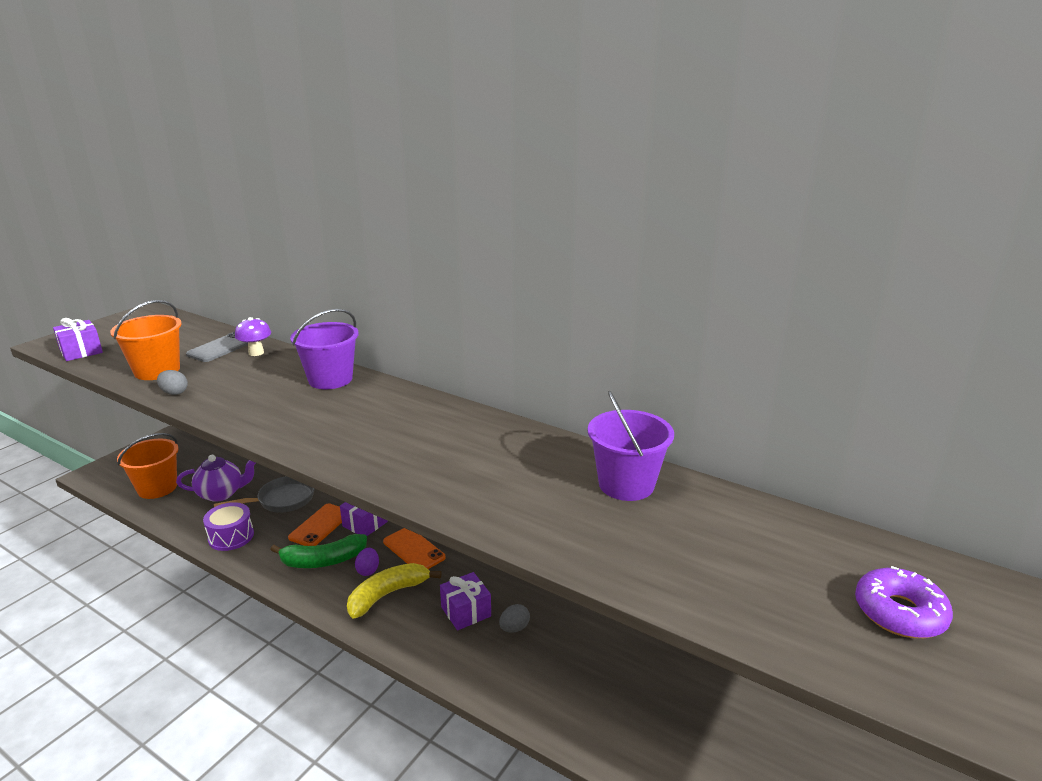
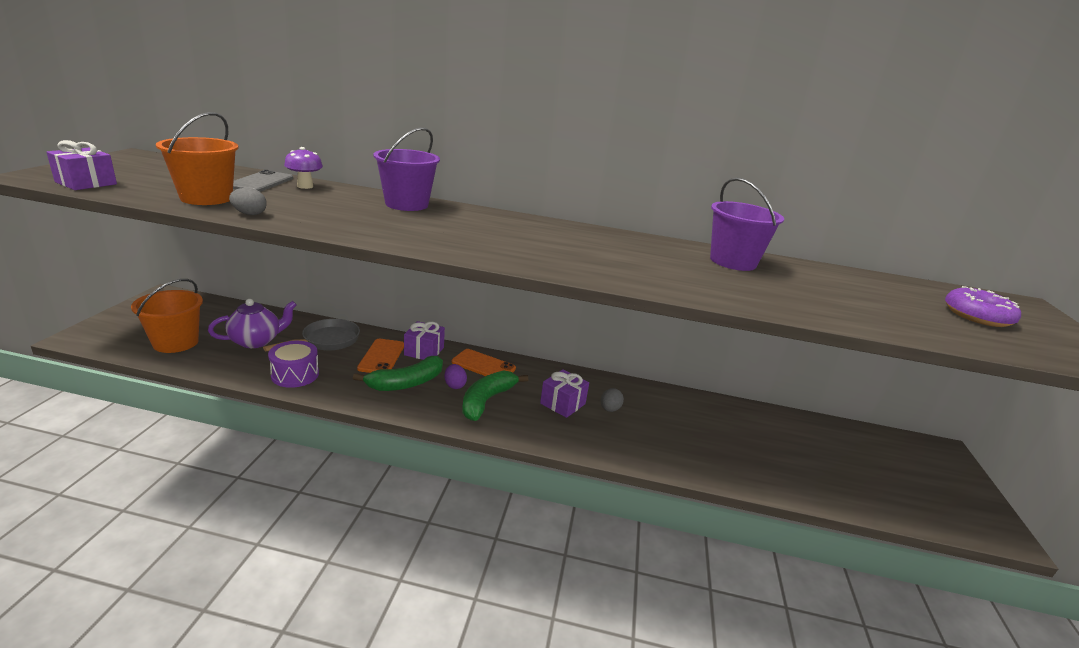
camera: 25 degrees left, 0 degrees up
(387, 595) = (487, 401): yellow banana -> green banana

